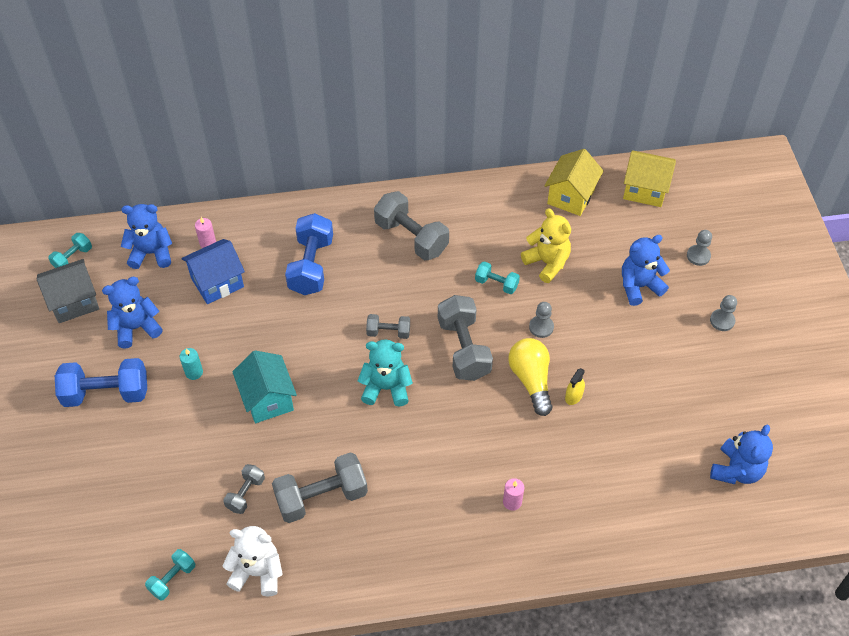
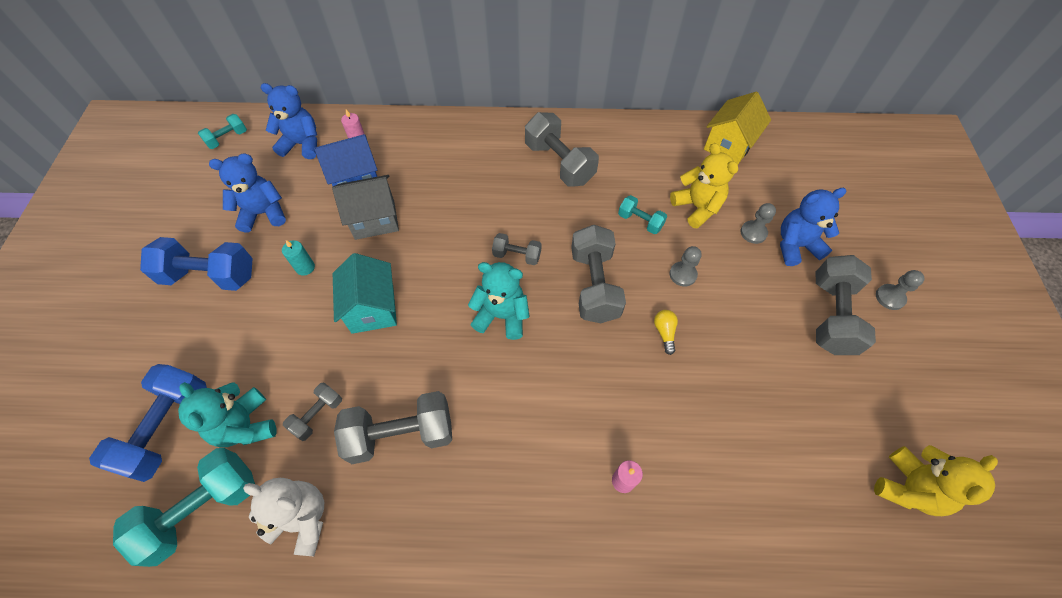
camera: 10 degrees right, 5 degrees up
(74, 302) = (213, 180): grey house -> grey house (374, 219)
(172, 579) = (203, 509): turquoise dumbbell -> turquoise dumbbell, size x1.88
(186, 512) = (246, 425): none -> turquoise teddy bear
(311, 266) = (453, 177): blue dumbbell -> blue dumbbell (168, 428)
(531, 380) = (664, 332): yellow light bulb -> yellow light bulb, size x0.49
(573, 396) = (711, 359): yellow spray bottle -> none
(645, 190) = (807, 149): yellow house -> none
(672, 344) = (831, 315): none -> grey dumbbell
(698, 256) = (863, 223): grey pawn -> grey pawn (753, 233)
(736, 470) = (907, 488): blue teddy bear -> yellow teddy bear

